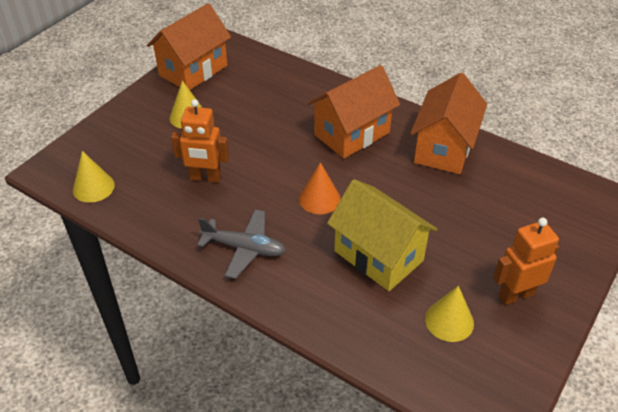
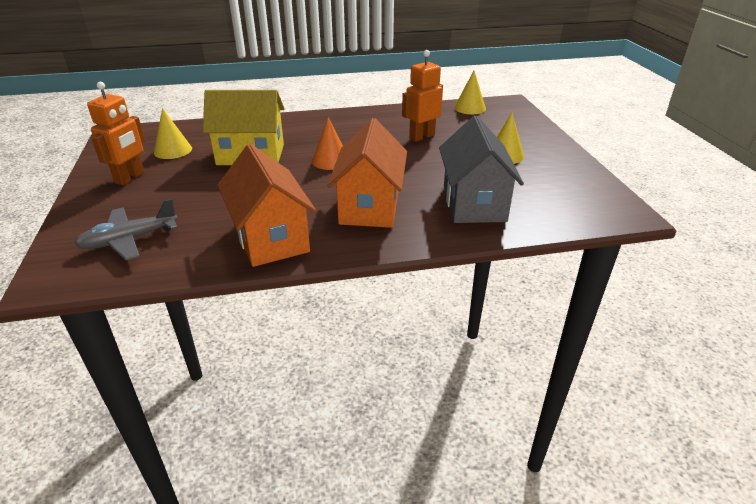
camera: 135 degrees right, 10 degrees down
(193, 70) = (578, 181): orange house -> none
(244, 248) = (340, 125): grey plane -> grey plane (129, 240)
(284, 96) = (474, 203): none -> grey house

